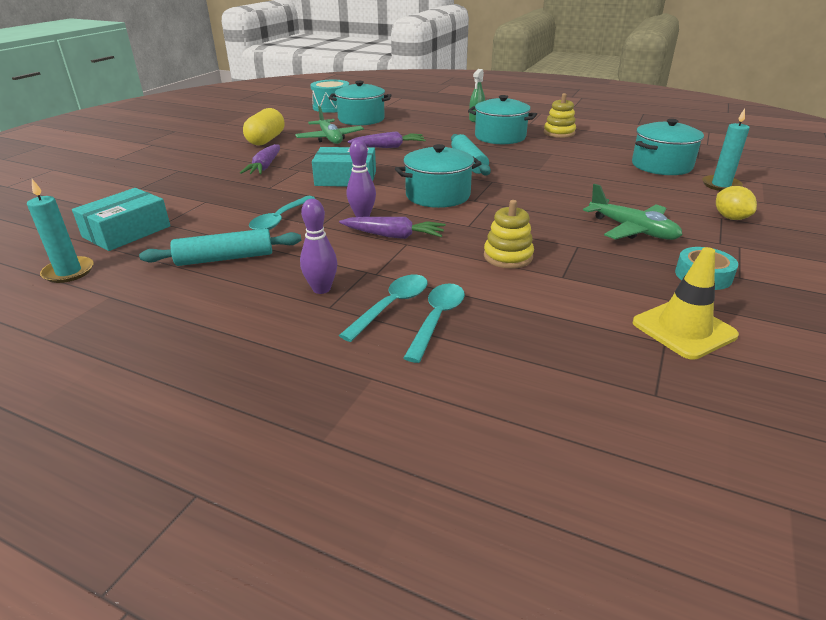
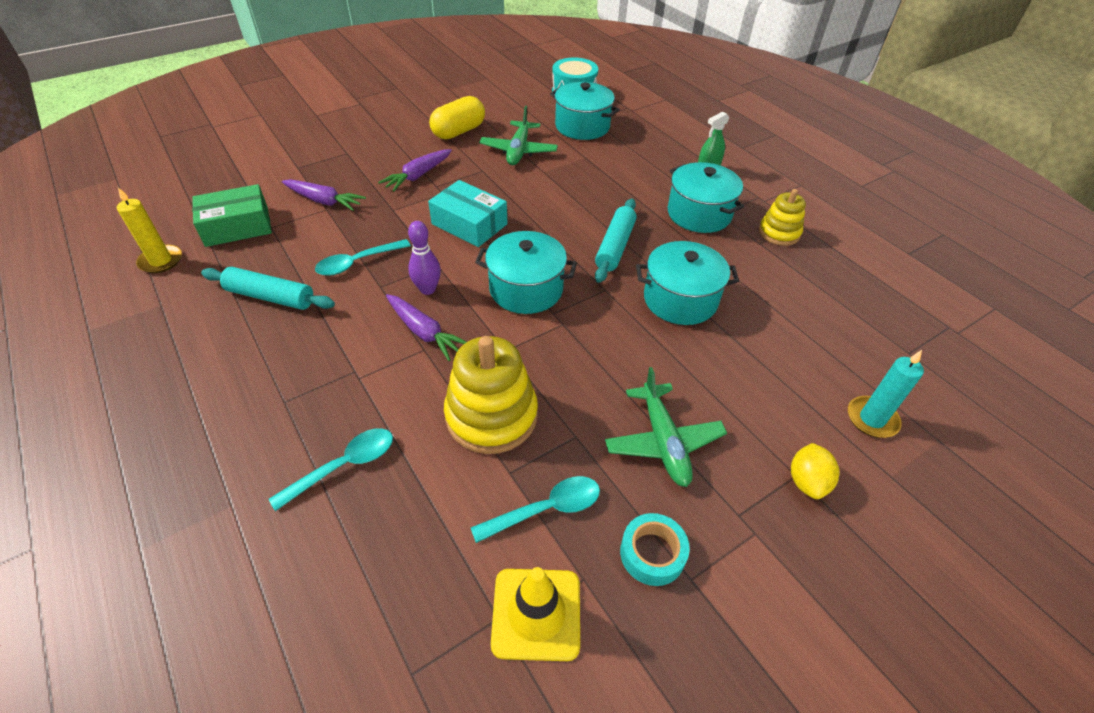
camera: 30 degrees right, 15 degrees up
(68, 272) = (161, 261): turquoise candle -> yellow candle
(127, 232) = (237, 226): turquoise box -> green box
(321, 289) = (299, 375): purple bowling pin -> none
(388, 147) = (561, 187): purple carrot -> purple carrot (324, 201)
(391, 306) = (327, 428): turquoise spoon -> turquoise spoon (545, 509)
(508, 256) = (491, 416): yellow stacking toy -> yellow stacking toy, size x1.68
(661, 165) = (837, 348): turquoise pot -> turquoise pot (680, 299)

